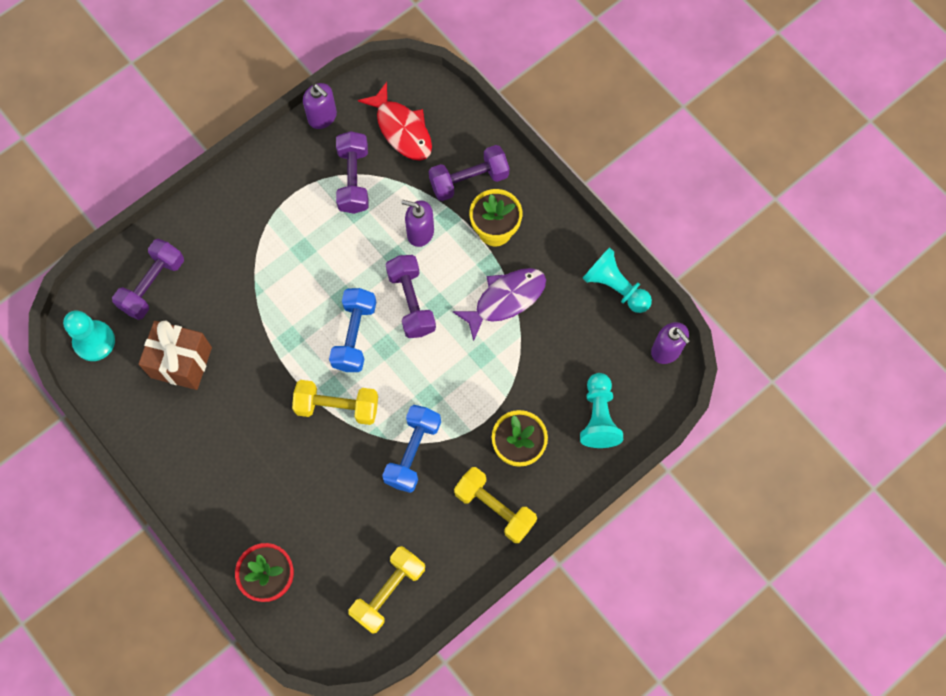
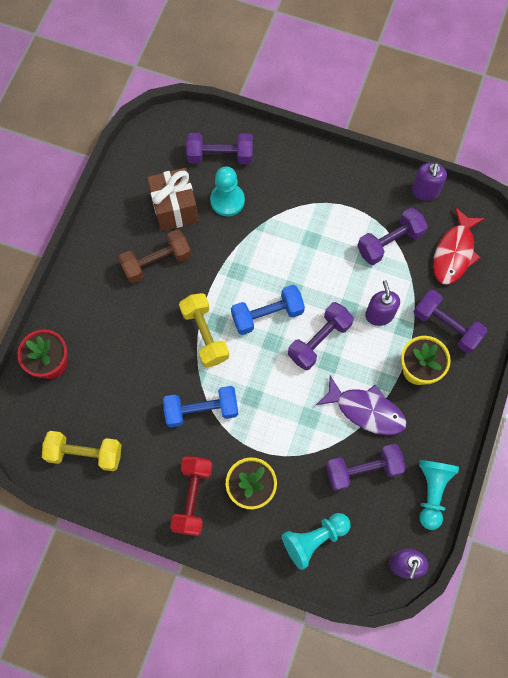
camera: 60 degrees right, 0 degrees up
(94, 341) = (156, 144): turquoise pawn -> turquoise pawn (227, 200)
(228, 412) = (156, 262): none -> brown dumbbell
(495, 508) = (193, 498): yellow dumbbell -> red dumbbell
(560, 335) = (363, 470): none -> purple dumbbell

